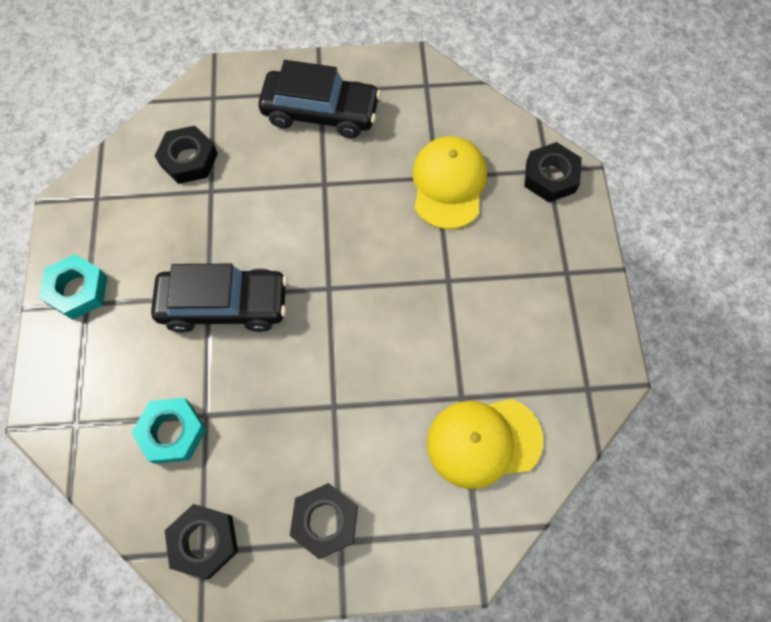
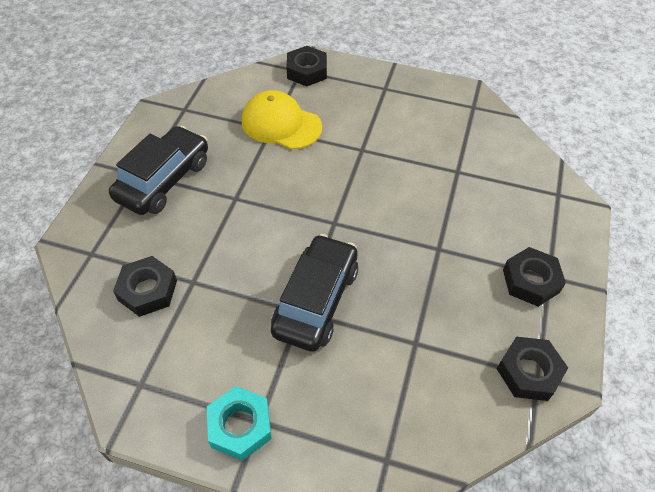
camera: 70 degrees left, 15 degrees down
(172, 432) = (423, 373): turquoise nut -> none
(483, 441) = (494, 170): yellow cap -> none

